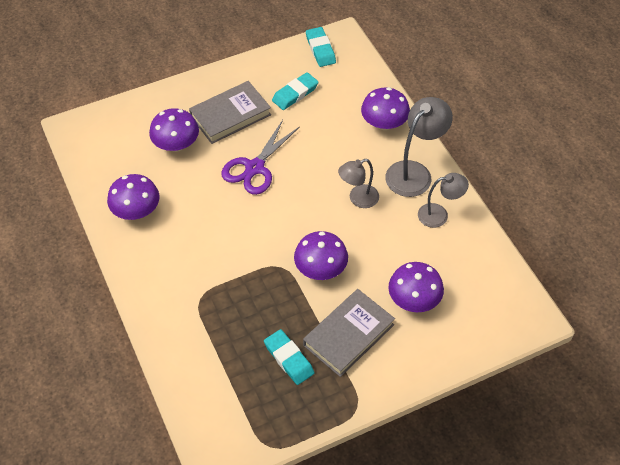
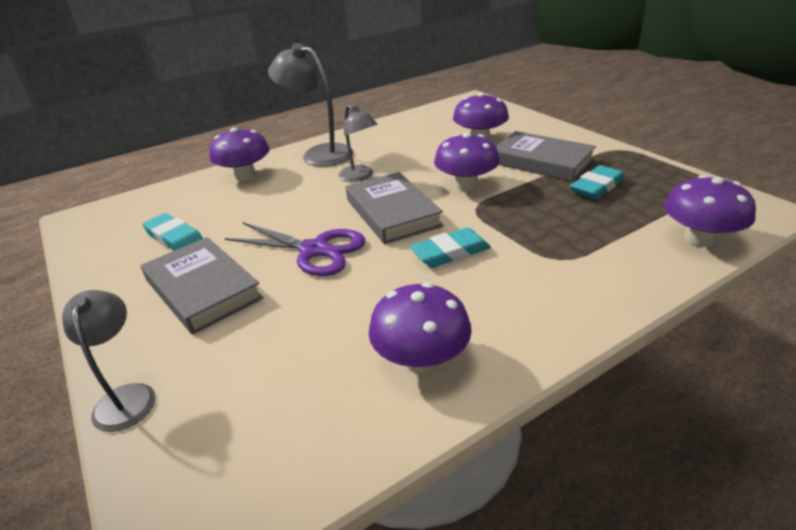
camera: 95 degrees left, 20 degrees down
(176, 144) = (260, 339): purple mushroom -> purple mushroom (699, 239)
(291, 214) = (392, 212): none -> grey book
(320, 49) = (93, 230): turquoise eraser -> turquoise eraser (450, 252)
(439, 215) = (373, 138): grey lamp -> grey lamp (126, 397)

